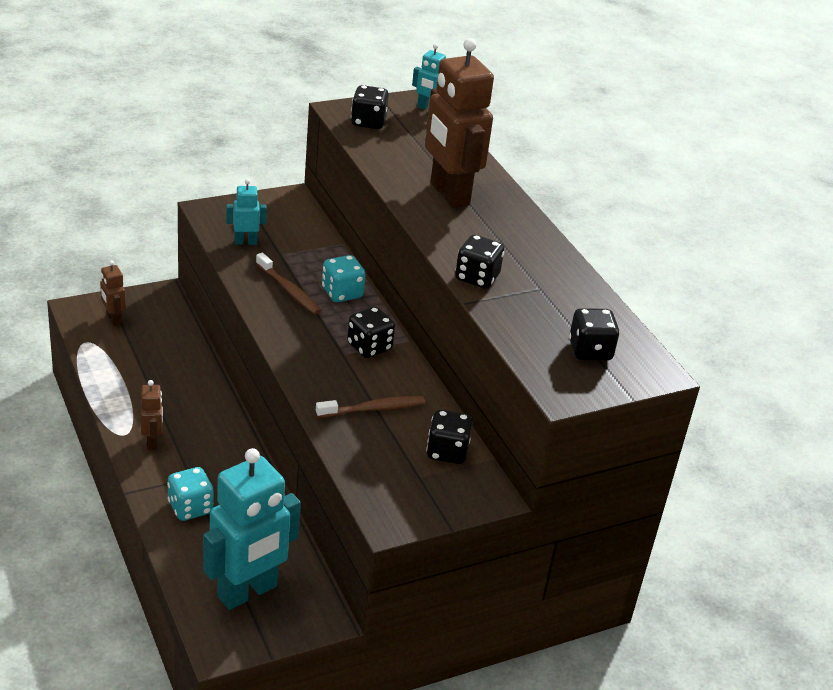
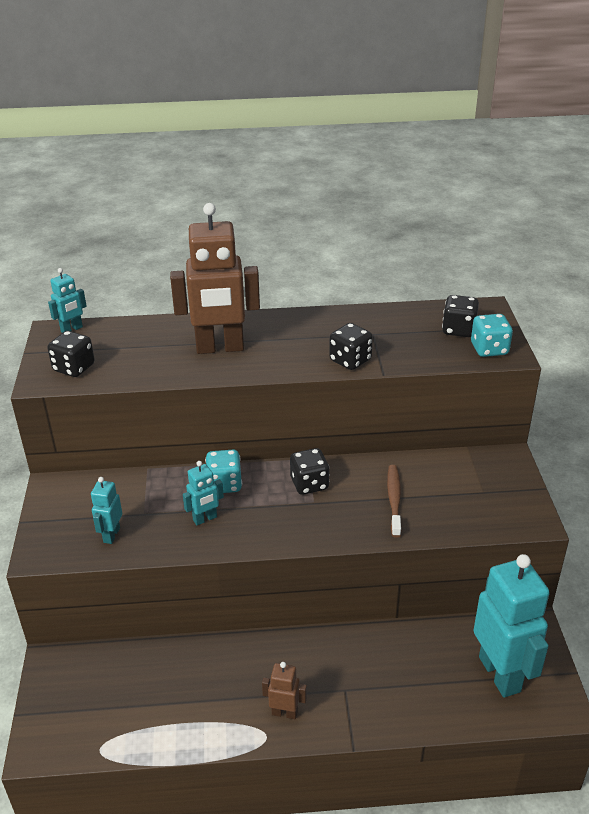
camera: 65 degrees left, 0 degrees up
(113, 319) = (73, 715): brown robot -> none
(190, 508) = (386, 697): turquoise dice -> turquoise dice (489, 349)
(288, 290) = (205, 519): brown toothbrush -> turquoise robot
(447, 452) = (456, 469): black dice -> none

